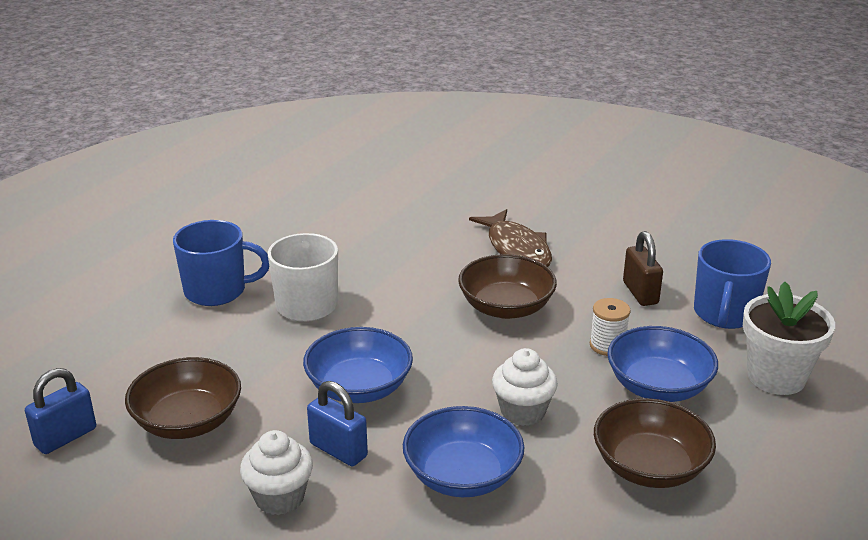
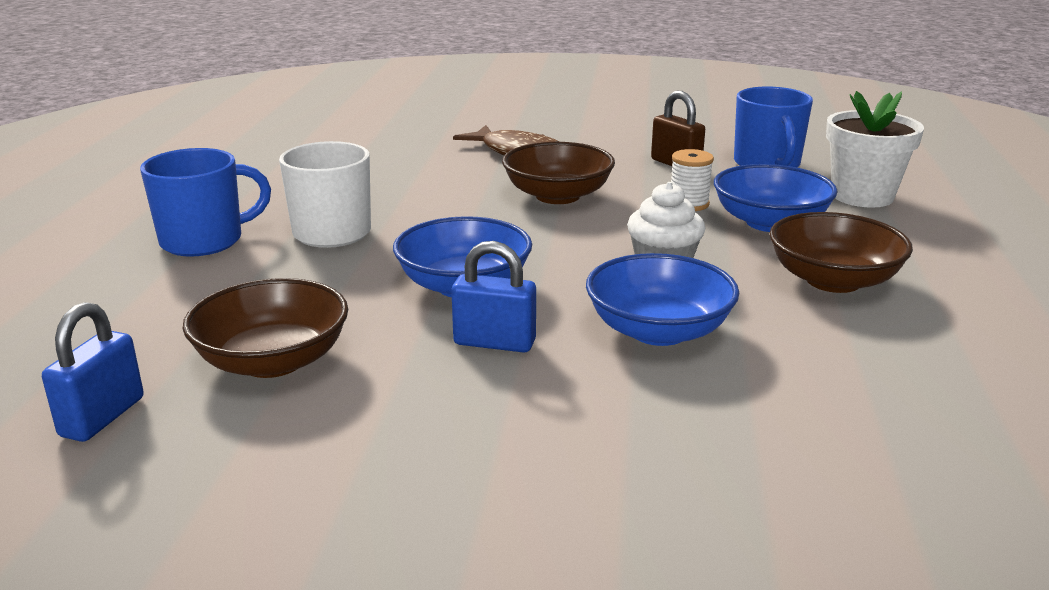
camera: 25 degrees left, 5 degrees down
(279, 497) = (465, 402): white cupcake -> none

